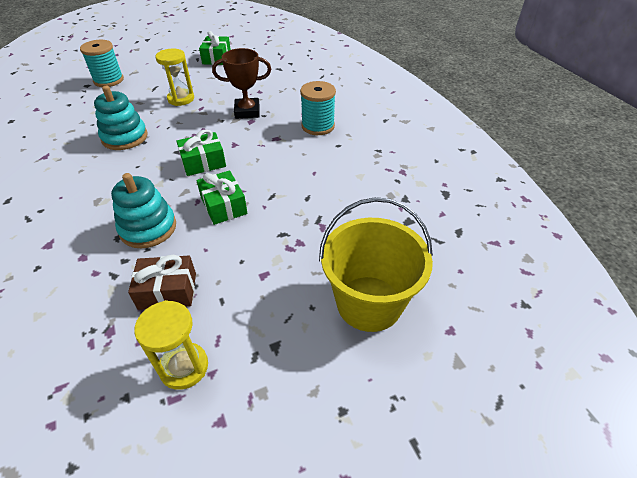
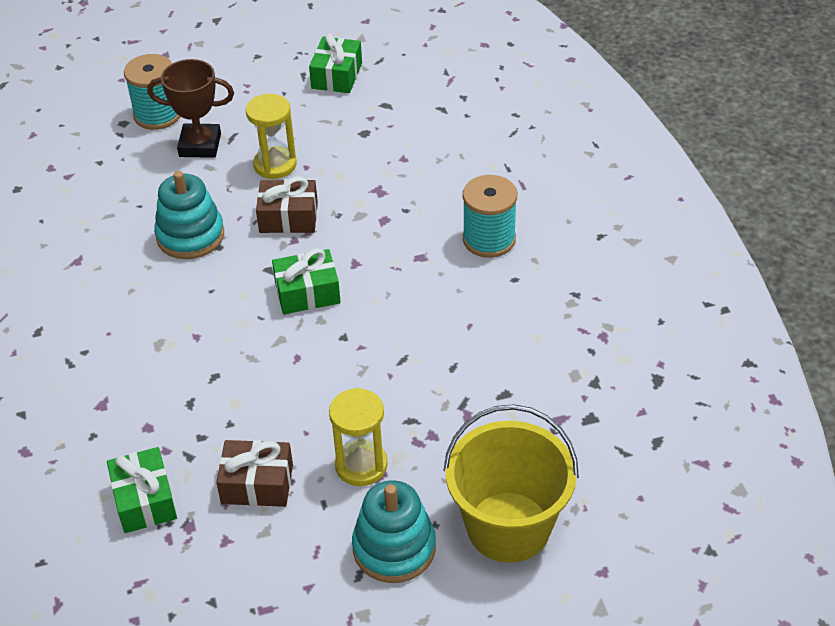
camera: 10 degrees right, 0 degrees up
(148, 228) = (230, 393): turquoise stacking toy -> turquoise stacking toy (394, 548)
(184, 367) = (277, 577): yellow hourglass -> yellow hourglass (361, 465)
(190, 124) = (288, 217): none -> brown gift
(223, 206) = (333, 369): green gift -> green gift (144, 500)
(247, 112) = (380, 200): brown trophy -> brown trophy (200, 145)

